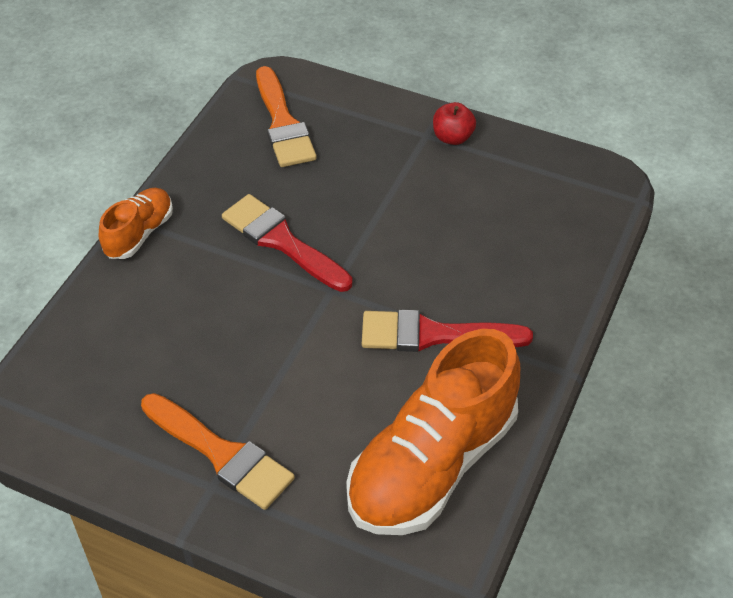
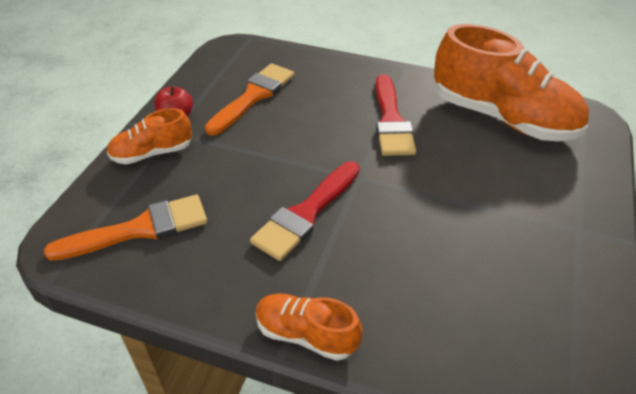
camera: 95 degrees left, 5 degrees down
(221, 454) = (548, 228): orange brush -> orange brush (253, 96)
(391, 123) = (152, 153): none -> orange shoe

